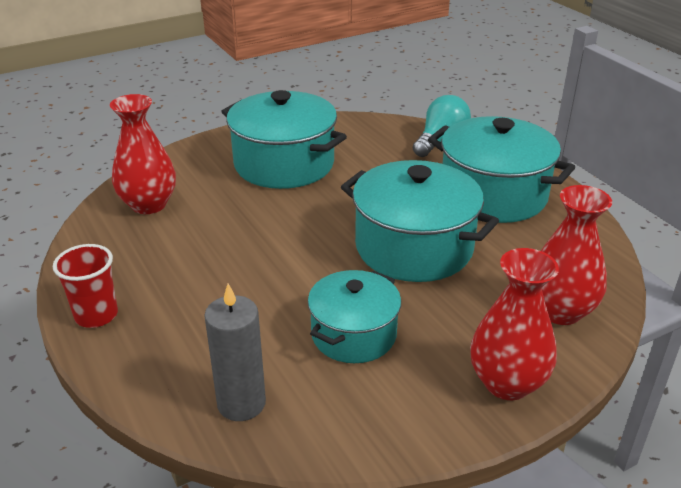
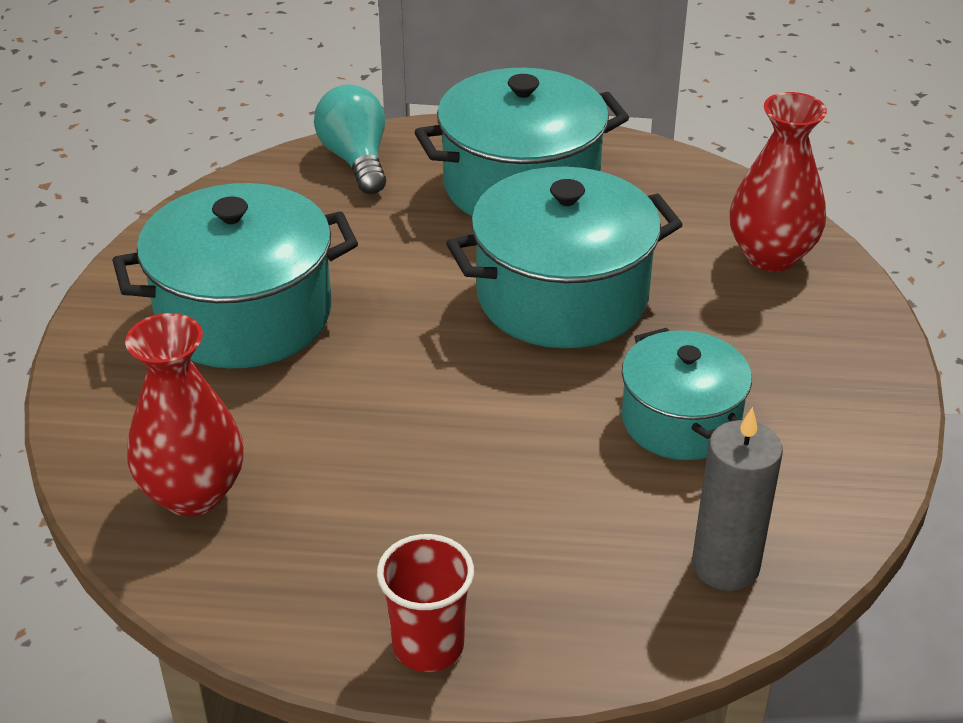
camera: 55 degrees left, 5 degrees up
(507, 383) = (848, 349): red vase -> none

